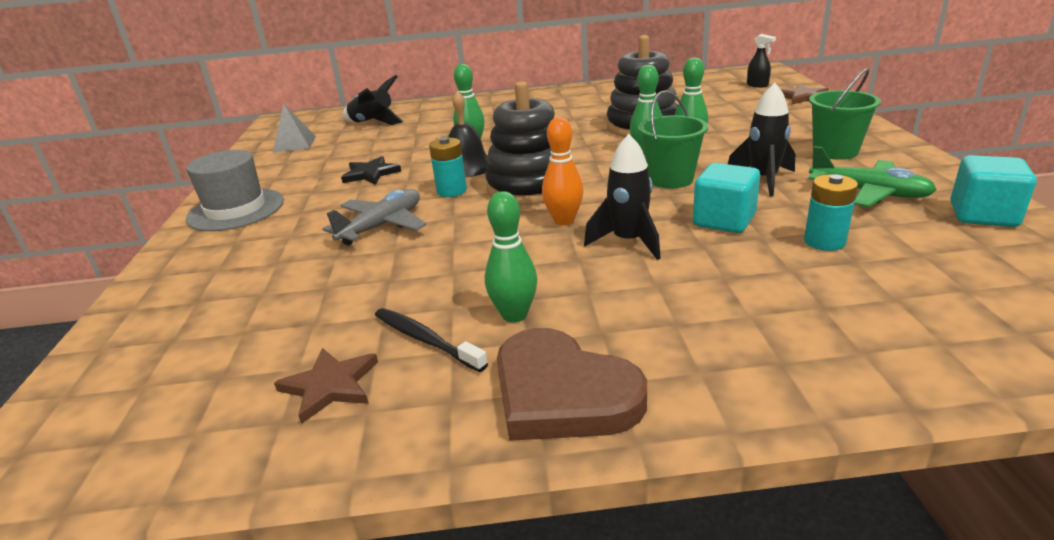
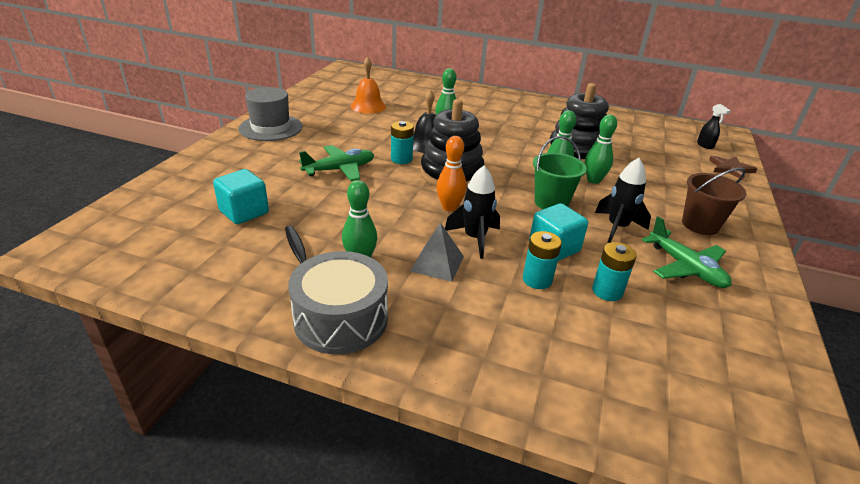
camera: 20 degrees right, 5 degrees up
(294, 144) = (339, 89): grey pyramid -> grey pyramid (437, 263)
(330, 386) = (230, 261): brown star -> none
(351, 150) = (368, 106): none -> orange bell
(370, 174) = (365, 128): black star -> none
(373, 123) = (399, 88): black rocket -> none
(382, 226) = (340, 170): grey plane -> green plane
(562, 393) = (341, 319): brown heart -> grey drum
(742, 257) = (537, 280): none -> turquoise battery
(835, 151) = (700, 225): green bucket -> brown bucket
(983, 215) = (754, 320): turquoise cube -> turquoise cube (244, 212)

